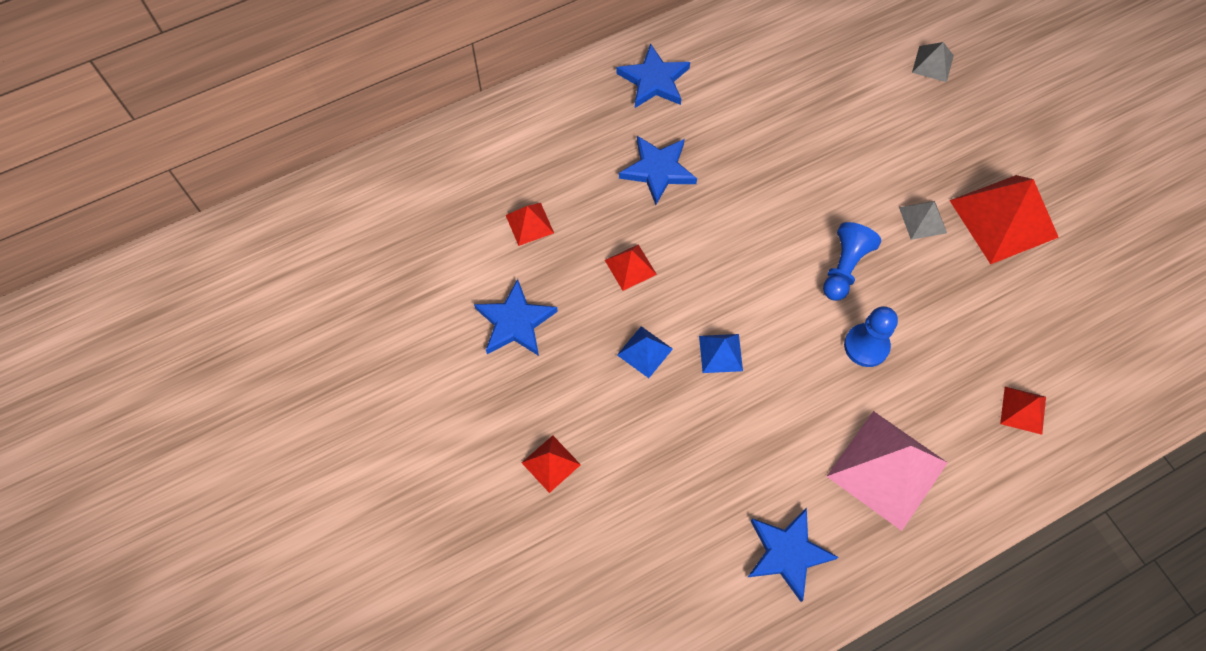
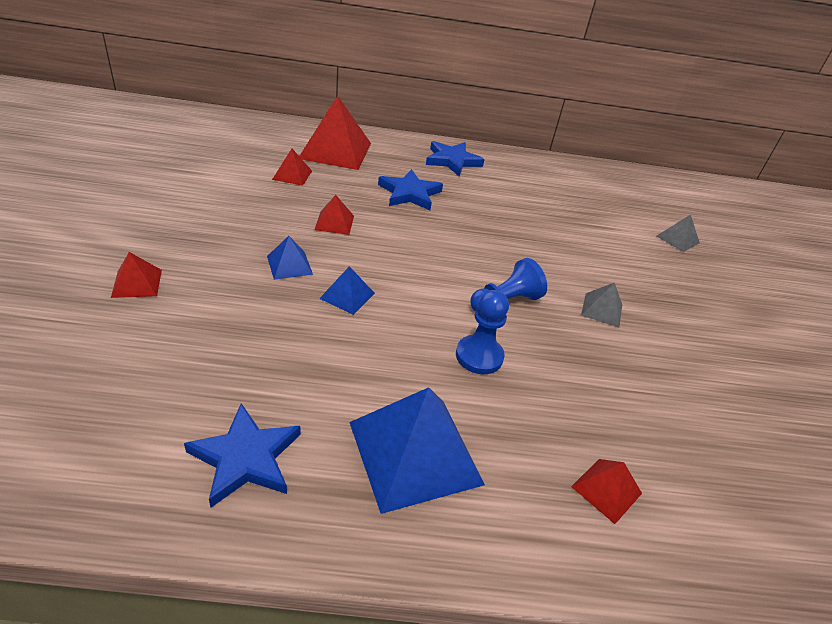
camera: 25 degrees right, 25 degrees down
(515, 322) = (220, 207): blue star -> none
(887, 469) = (415, 453): pink pyramid -> blue pyramid
(1003, 218) = (682, 344): red pyramid -> red pyramid (335, 150)

